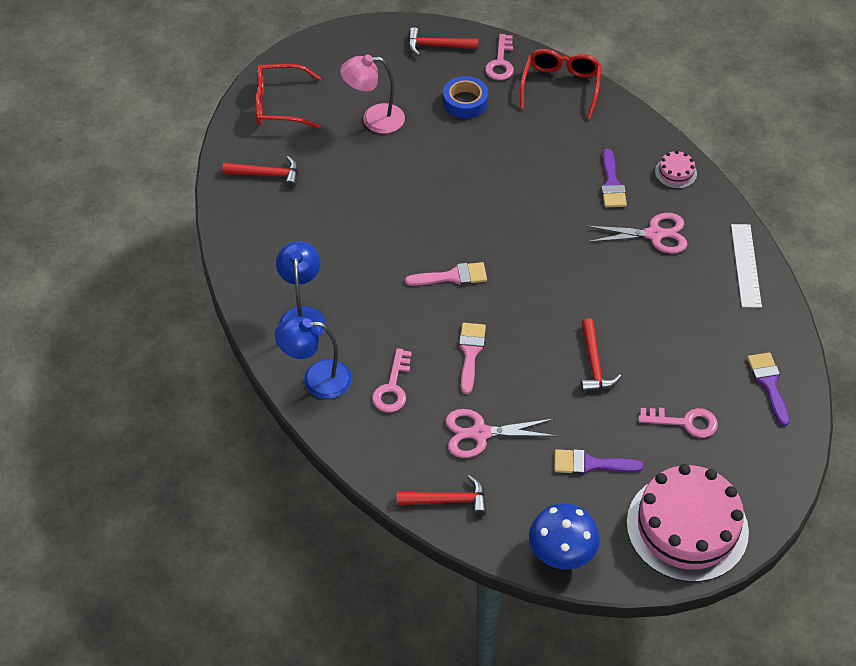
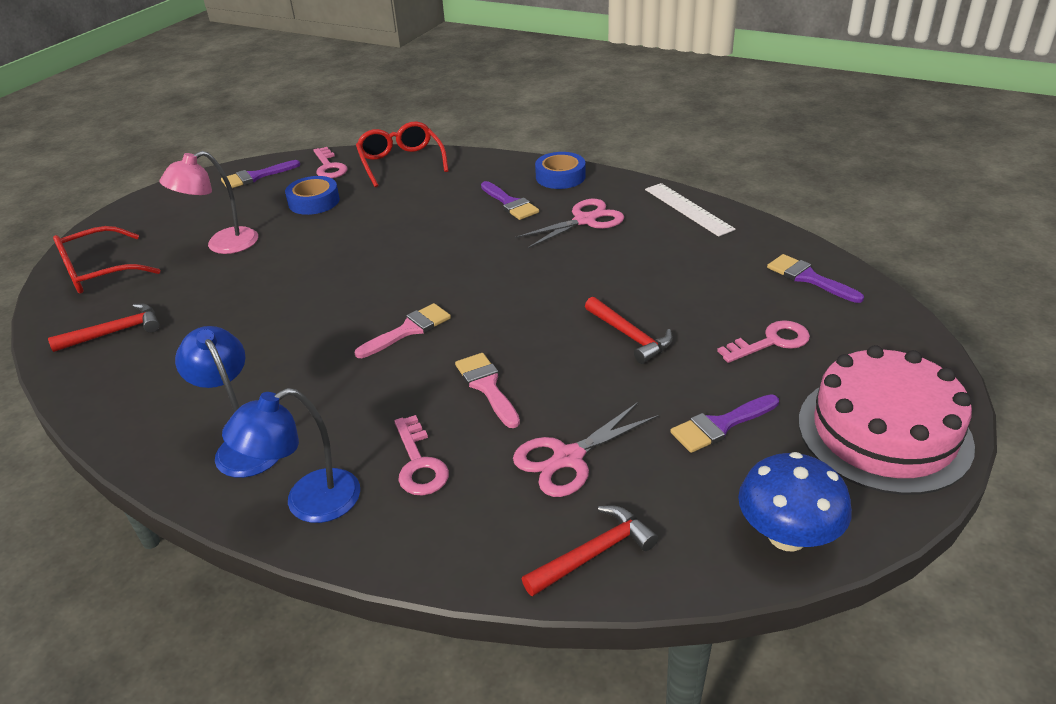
camera: 30 degrees left, 15 degrees down
(437, 46) = (255, 177): red hammer -> purple brush
(675, 173) = (560, 177): pink cake -> blue tape

